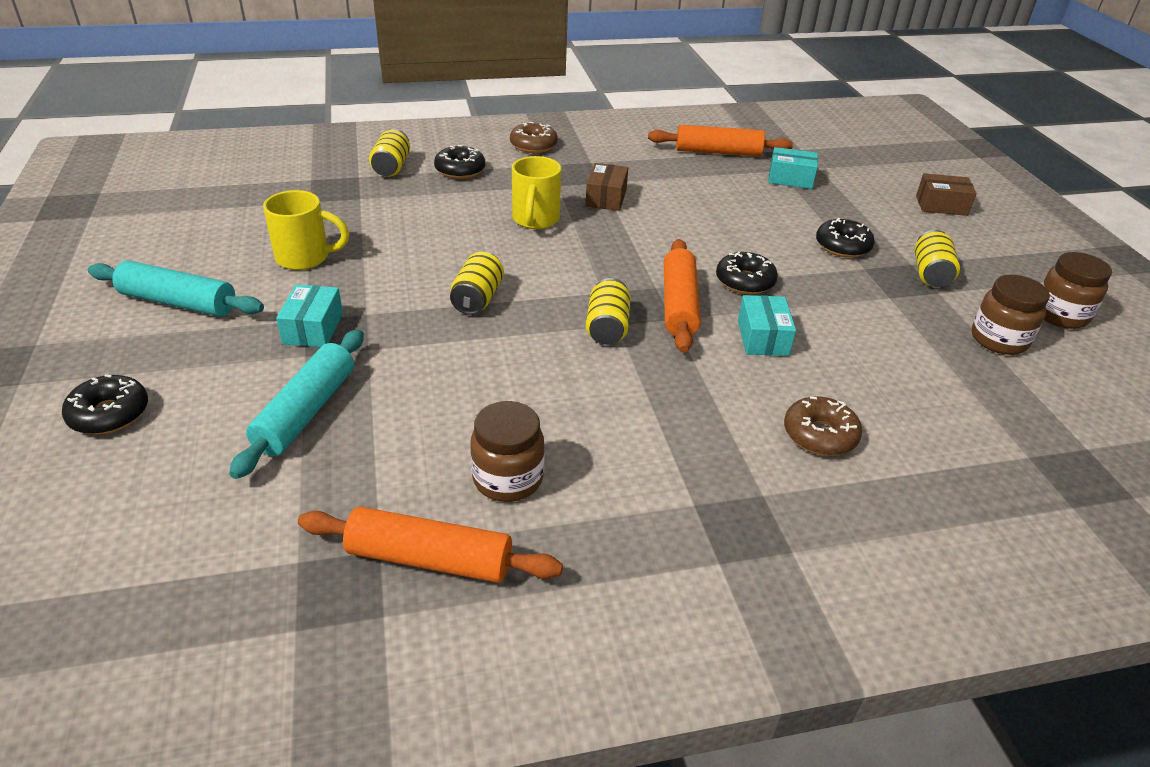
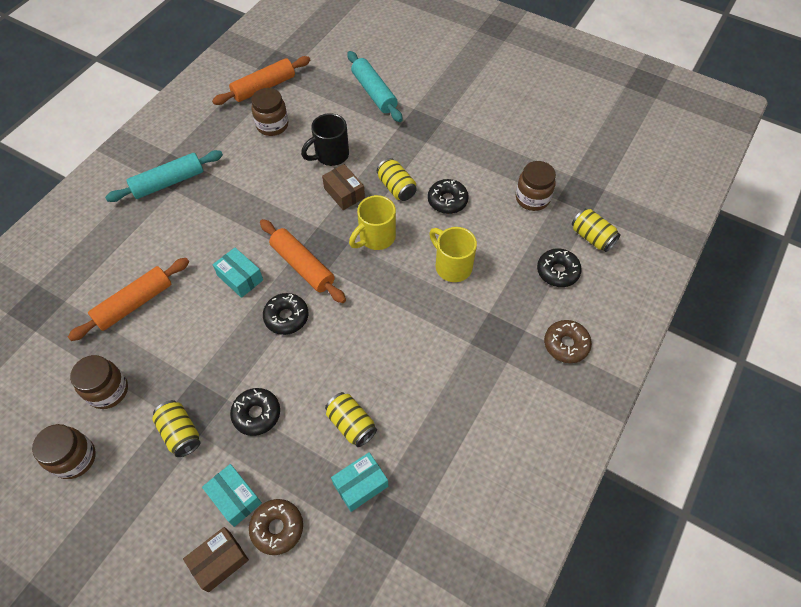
camera: 135 degrees right, 20 degrees up
(109, 414) = (430, 45): black donut -> black donut (447, 200)
(178, 302) = (499, 87): turquoise rolling pin -> turquoise rolling pin (168, 182)
(305, 258) = (502, 144): yellow mug -> yellow mug (376, 237)
(313, 328) = (432, 119): turquoise box -> turquoise box (234, 498)
(377, 211) = (532, 198): none -> brown jar
(493, 379) = (330, 155): none -> black mug
(606, 198) = (445, 327): brown box -> brown box (344, 193)
(607, 327) = (319, 221): yellow can -> yellow can (351, 424)
(718, 152) = (448, 474): orange rolling pin -> orange rolling pin (134, 303)
(819, 435) = (170, 236): brown donut -> brown donut (277, 528)

